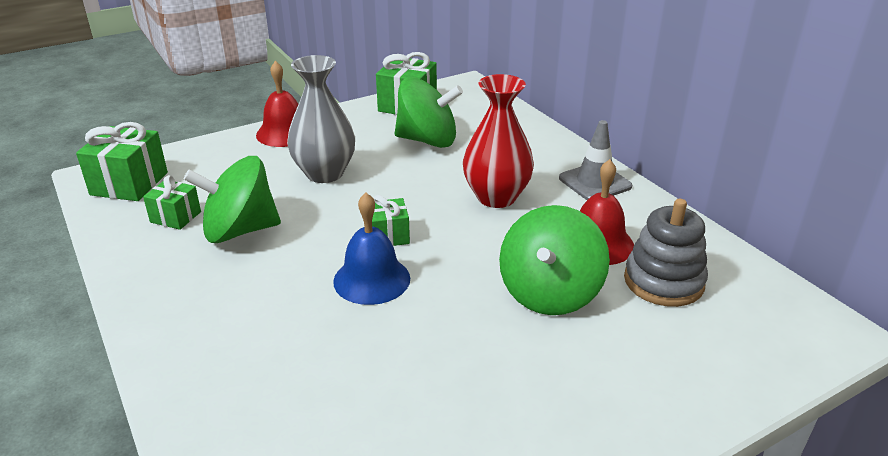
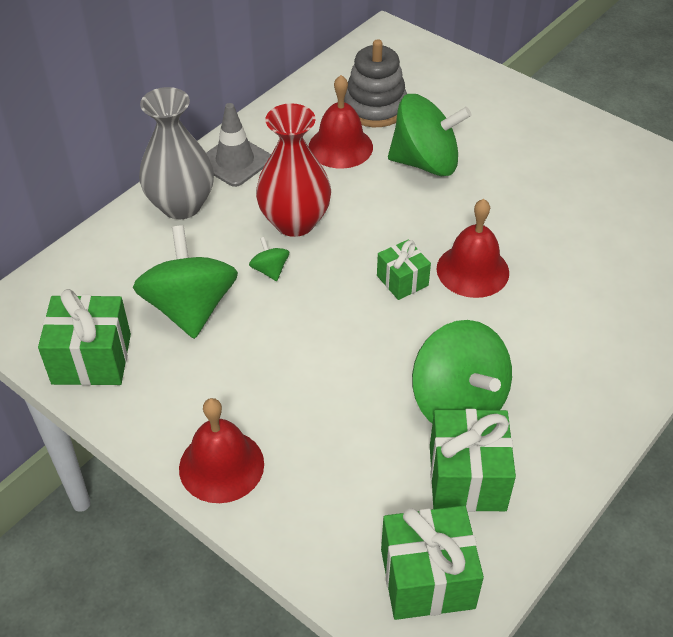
camera: 110 degrees left, 15 degrees up
(175, 217) = (467, 478): green gift -> green gift, size x1.66
(324, 173) = (309, 377): grey vase -> grey vase (181, 205)
(371, 279) = (472, 270): blue bell -> red bell
(445, 176) = (270, 270): none -> green spinning top

